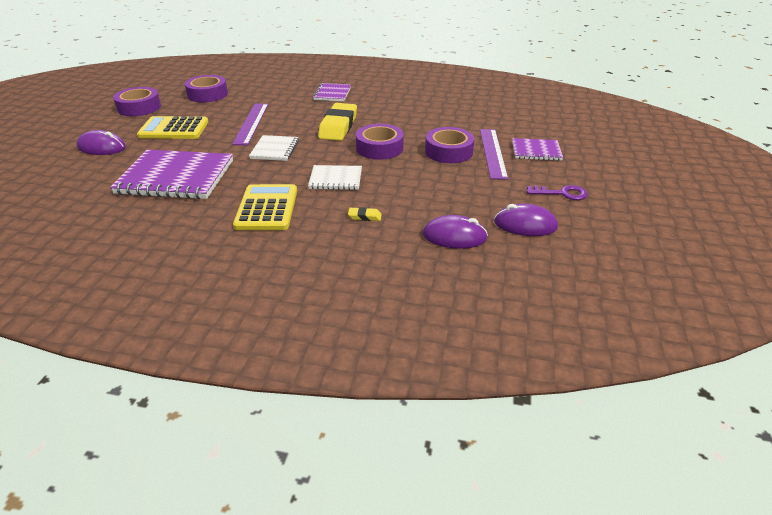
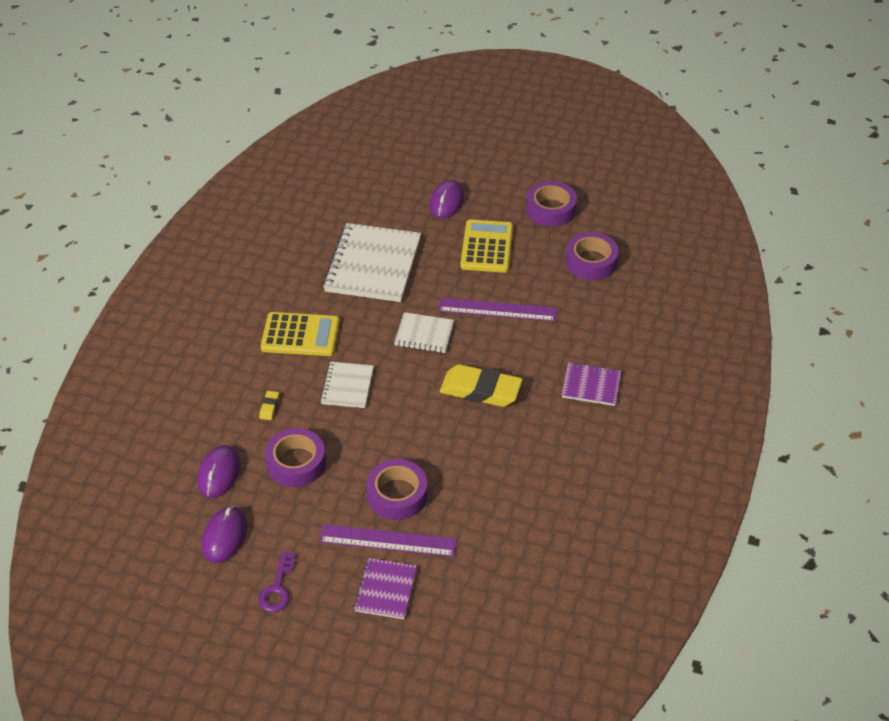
camera: 95 degrees right, 10 degrees up
(176, 177) = (373, 265): purple notebook -> white notebook
(379, 148) = (415, 427): purple tape -> purple tape (296, 463)

